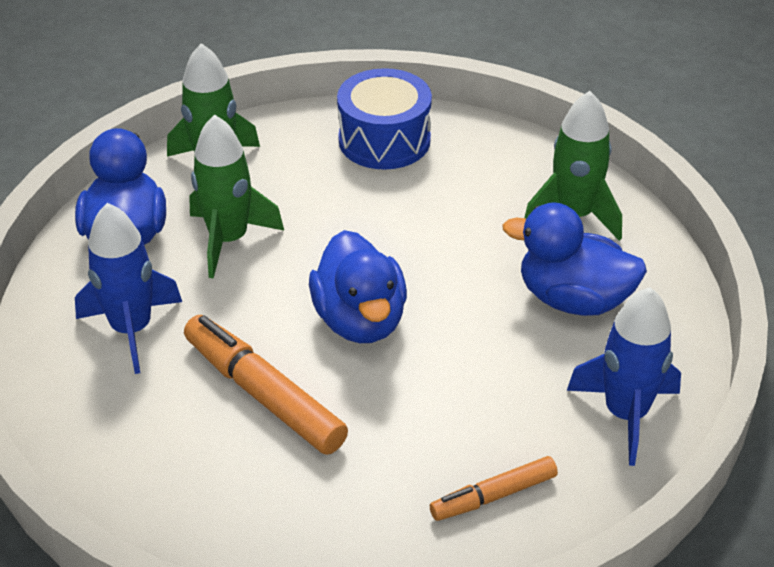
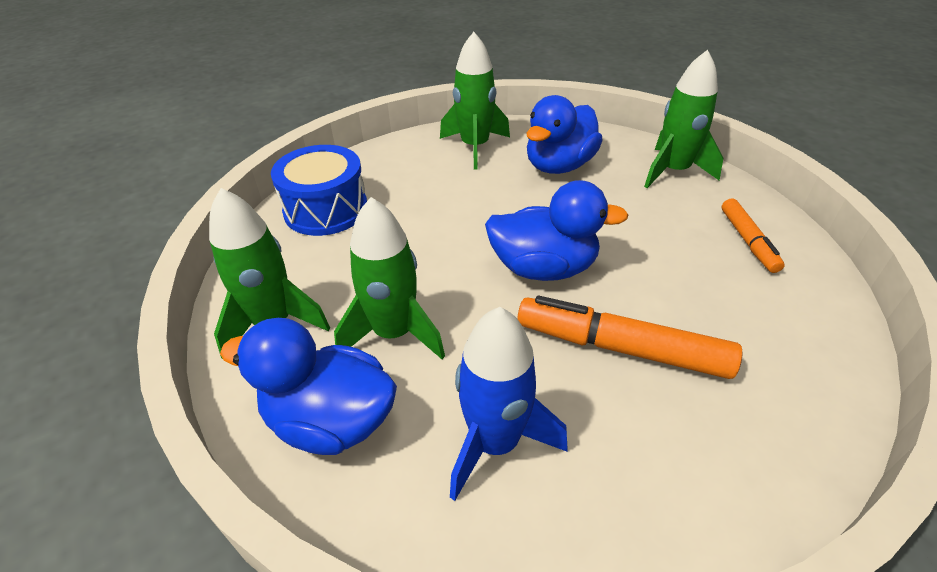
camera: 70 degrees left, 0 degrees up
(263, 394) = (621, 348): orange marker -> orange marker turned 45 degrees clockwise
(626, 414) = (673, 171): blue rocket -> green rocket

